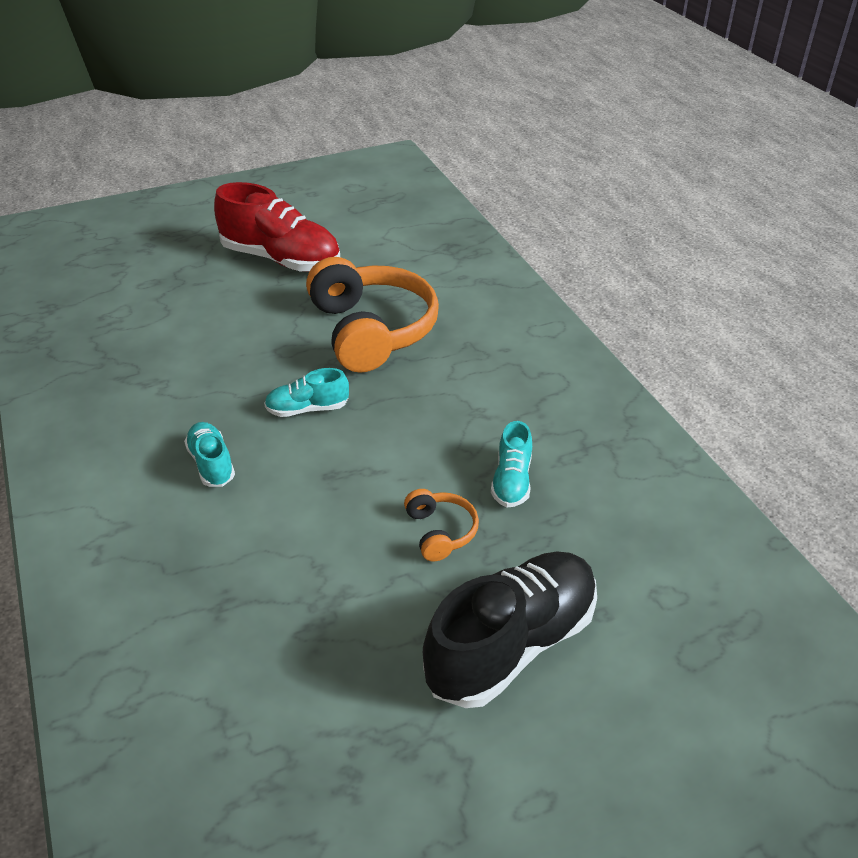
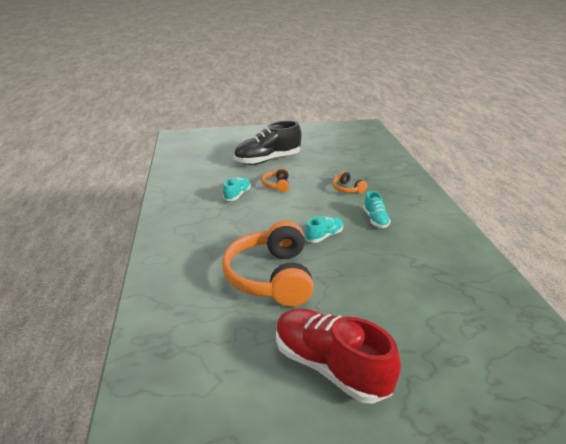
camera: 165 degrees left, 10 degrees down
(268, 551) = (347, 189): none -> orange headphones
(307, 409) = (324, 236): turquoise shoe -> turquoise shoe turned 45 degrees counterclockwise

